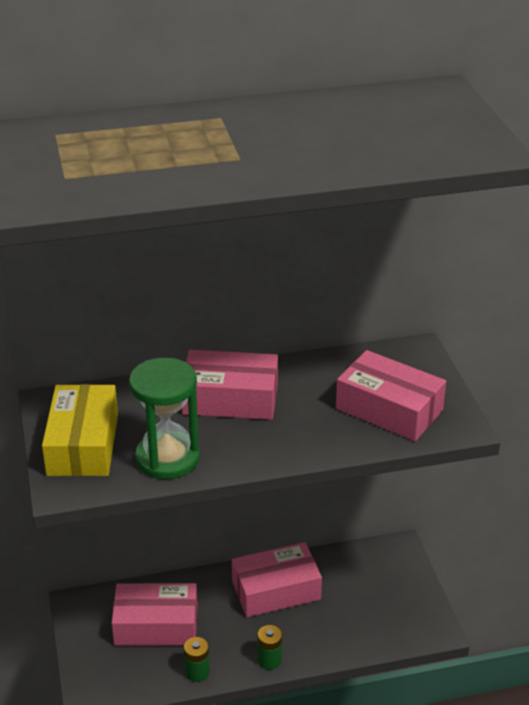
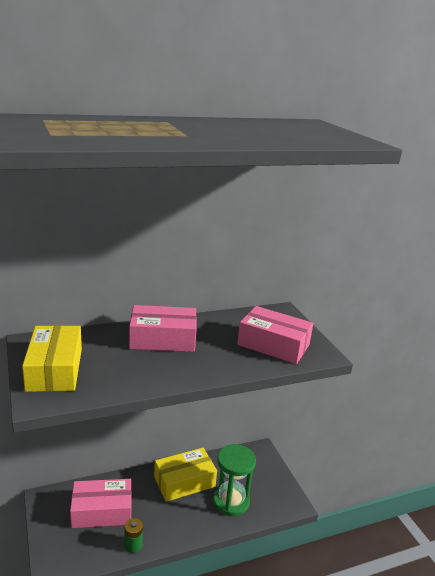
camera: 10 degrees left, 10 degrees down
(167, 458) = (120, 377): green hourglass -> green hourglass (231, 501)
(269, 660) = (184, 532): green battery -> none
(276, 590) = (184, 481): pink box -> yellow box

